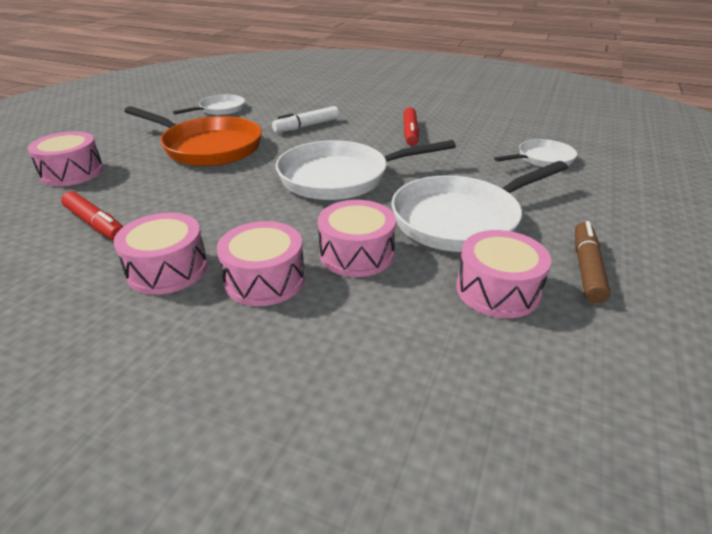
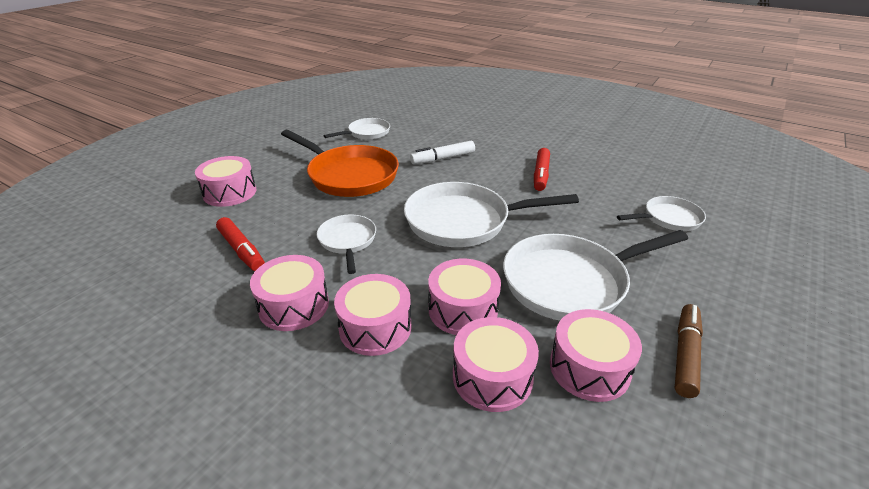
camera: 10 degrees right, 0 degrees up
(218, 205) = (348, 241): none -> white pan
(401, 309) = (492, 377): none -> pink drum

